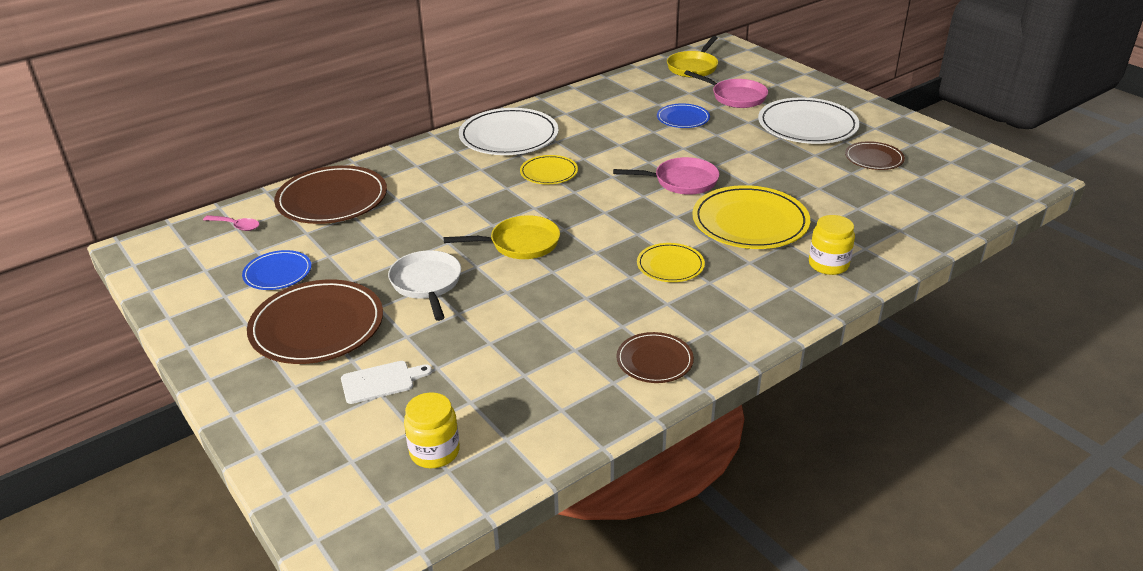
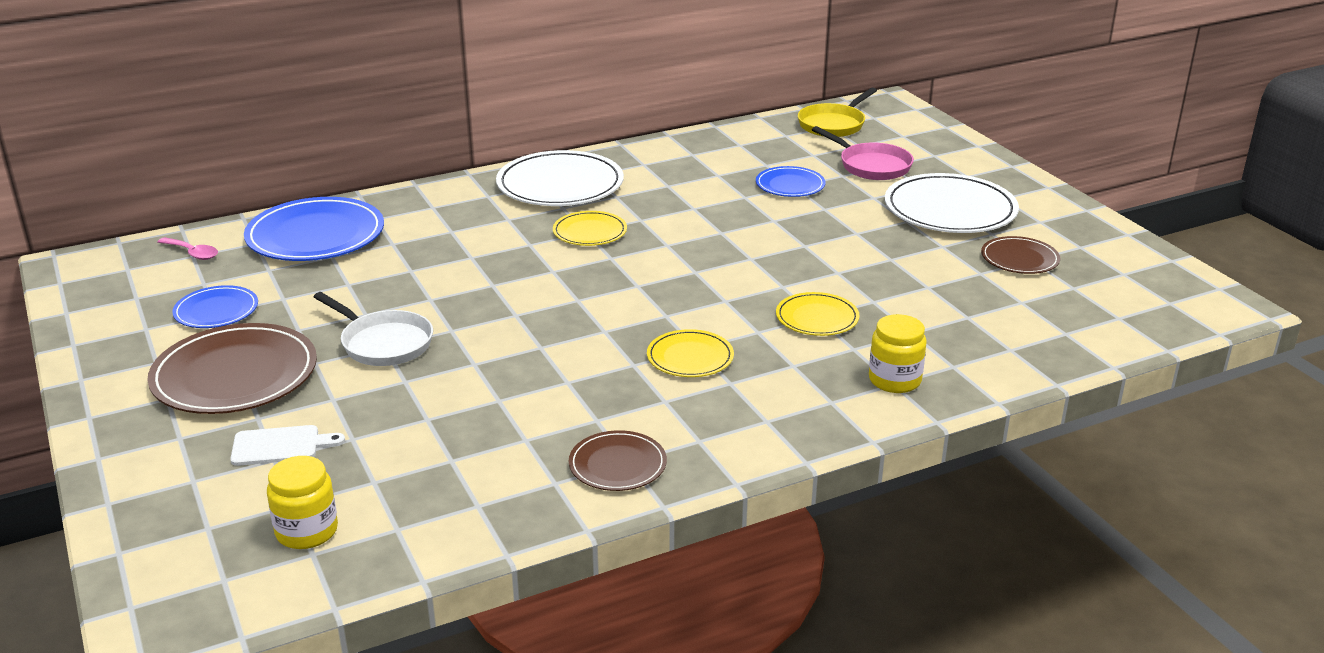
camera: 10 degrees right, 5 degrees down
(332, 199) = (315, 235): brown plate -> blue plate
(427, 284) = (383, 343): white pan -> white pan turned 135 degrees clockwise
(520, 244) = (516, 311): yellow pan -> none
(681, 181) = (752, 260): pink pan -> none
(750, 222) = (817, 318): yellow plate -> yellow plate, size x0.55

